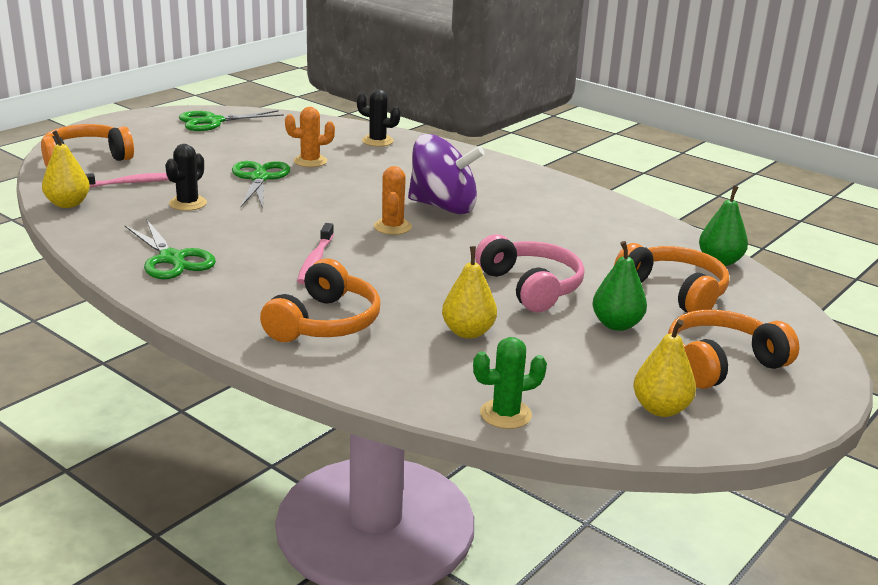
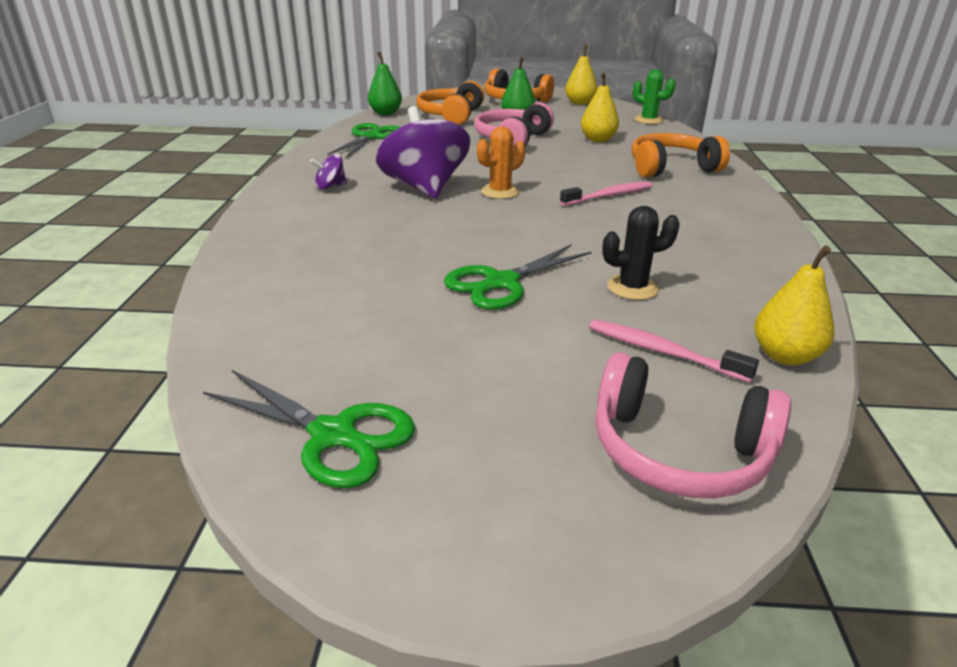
camera: 125 degrees left, 5 degrees up
(86, 159) = (678, 450): orange headphones -> pink headphones
(172, 259) = (726, 240): green scissors -> green scissors (370, 137)
(310, 161) = (402, 278): orange cactus -> none
(377, 141) = (270, 268): black cactus -> none
(494, 182) = (330, 186): none -> purple spinning top

